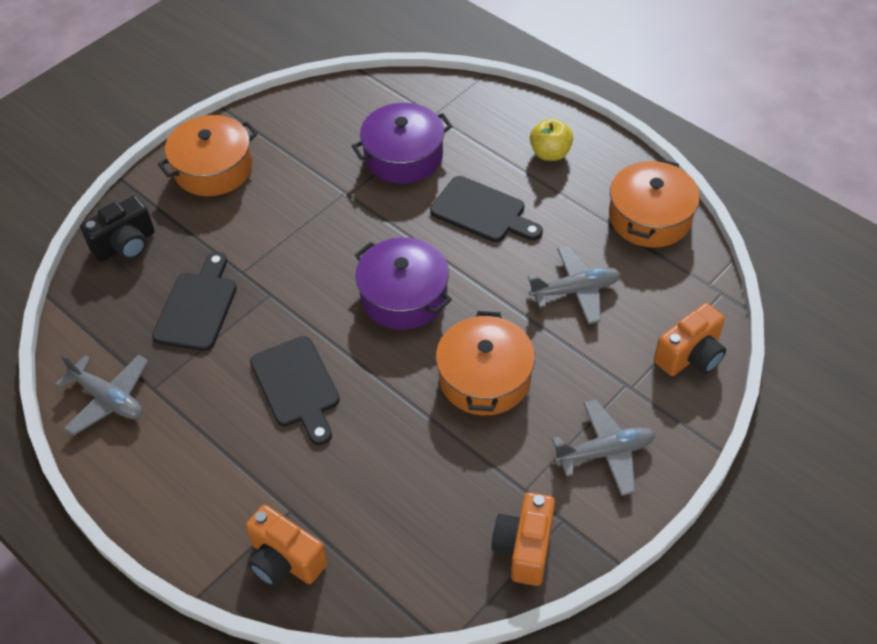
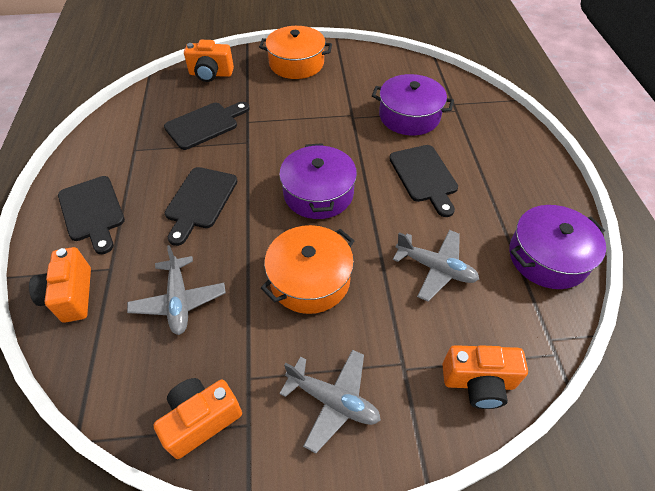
camera: 40 degrees right, 0 degrees up
(108, 399) = (110, 140): grey plane -> grey plane (179, 301)
(126, 245) = (211, 74): black camera -> orange camera
(196, 479) = (92, 212): none -> black cutting board
(550, 153) = (511, 170): yellow apple -> none
(650, 217) = (547, 257): orange pot -> purple pot

